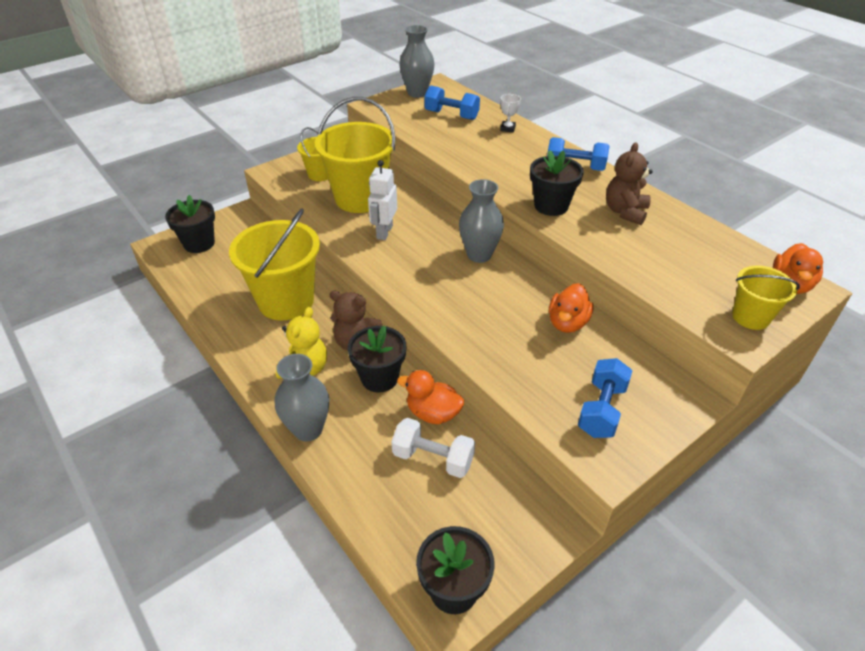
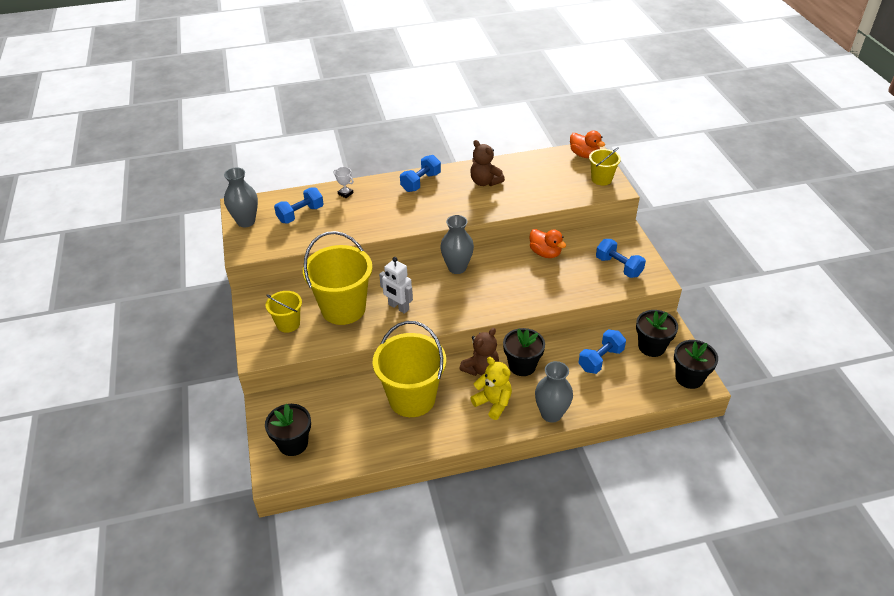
camera: 65 degrees left, 0 degrees up
(433, 413) = (565, 348): orange duck -> none
(433, 458) = (600, 359): white dumbbell -> blue dumbbell
(551, 206) = (458, 209): black flower pot -> black flower pot (651, 347)

